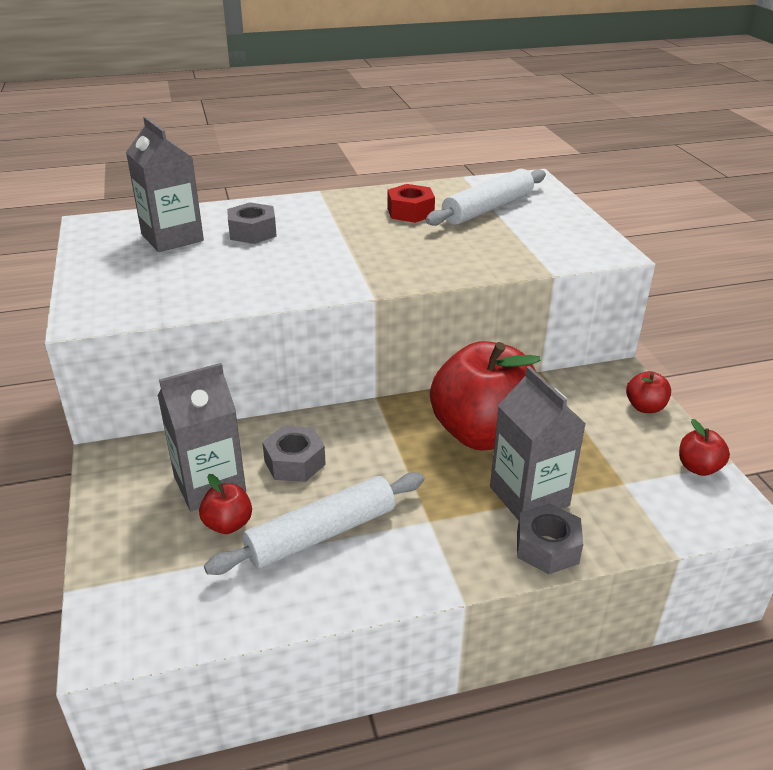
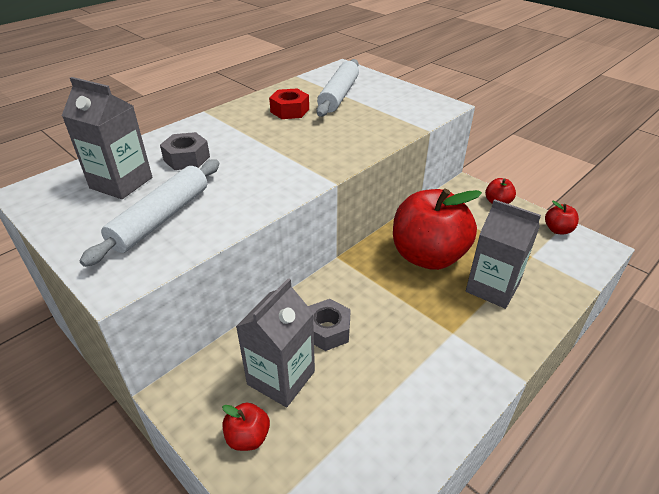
camera: 30 degrees left, 5 degrees up
(228, 524) = (324, 403): red apple -> red apple (248, 437)
(321, 534) = (396, 377): white rolling pin -> white rolling pin (161, 218)
(547, 547) = (533, 318): grey nut -> none

